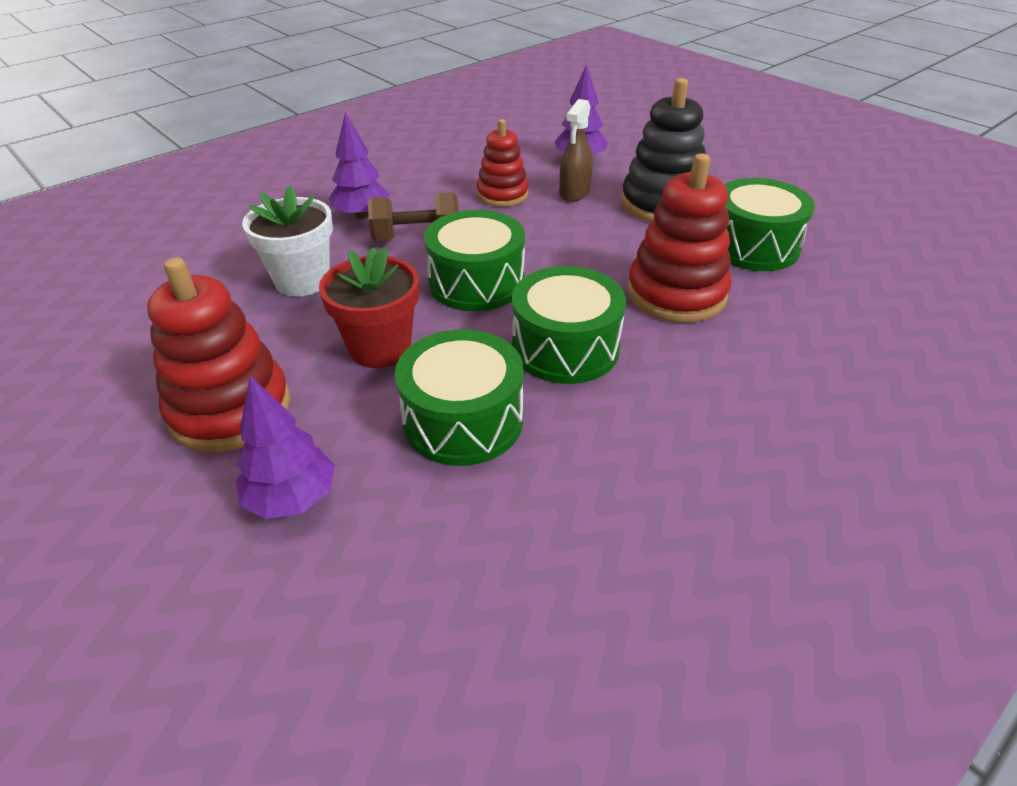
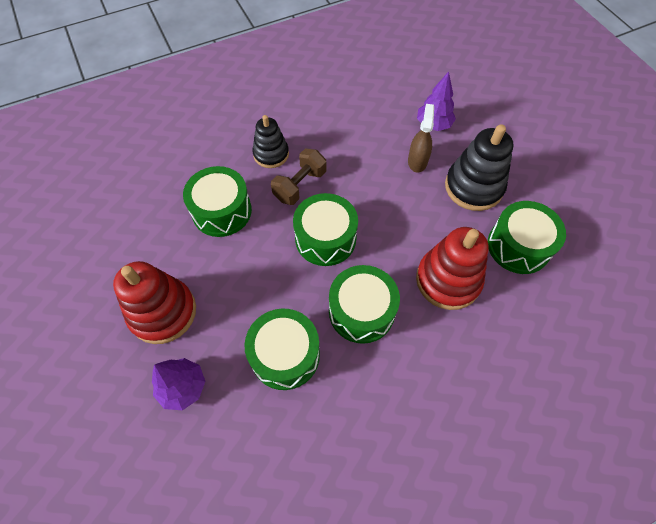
camera: 15 degrees right, 20 degrees up
(302, 281) = (222, 211): white flower pot -> green drum
(362, 215) = (271, 154): purple tree -> black stacking toy
(380, 348) = (253, 283): red flower pot -> none
(416, 238) = (300, 185): brown dumbbell -> brown dumbbell turned 60 degrees counterclockwise
(502, 195) = (368, 152): red stacking toy -> none
(574, 193) = (417, 161): brown spray bottle -> brown spray bottle turned 150 degrees clockwise

